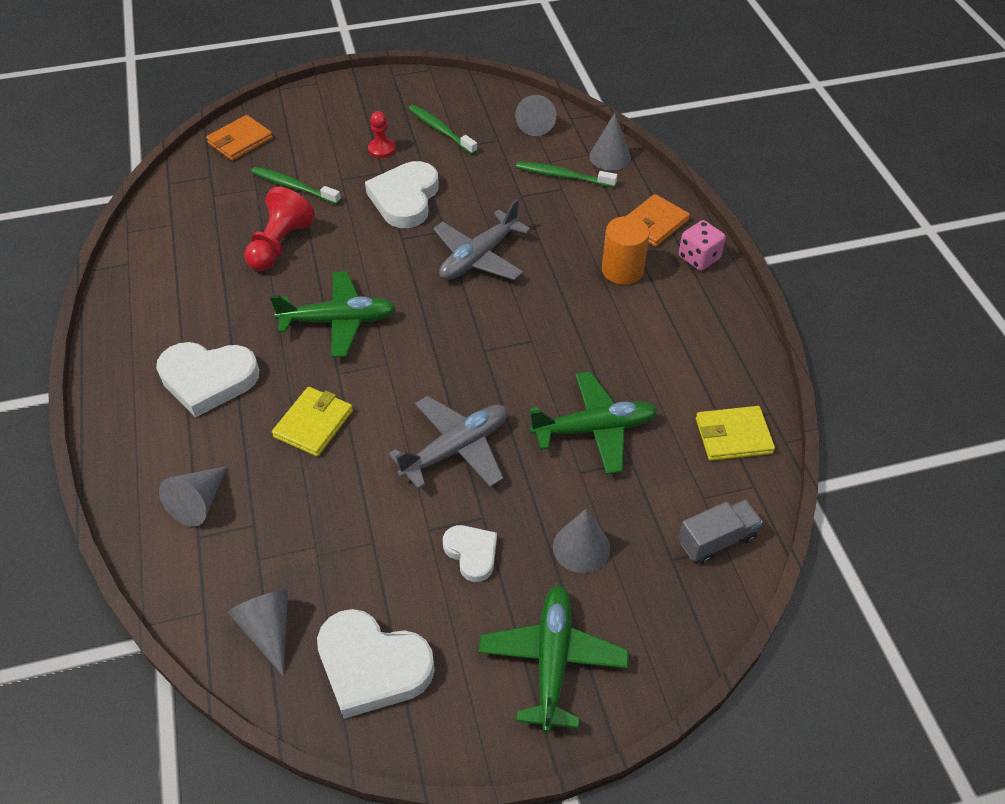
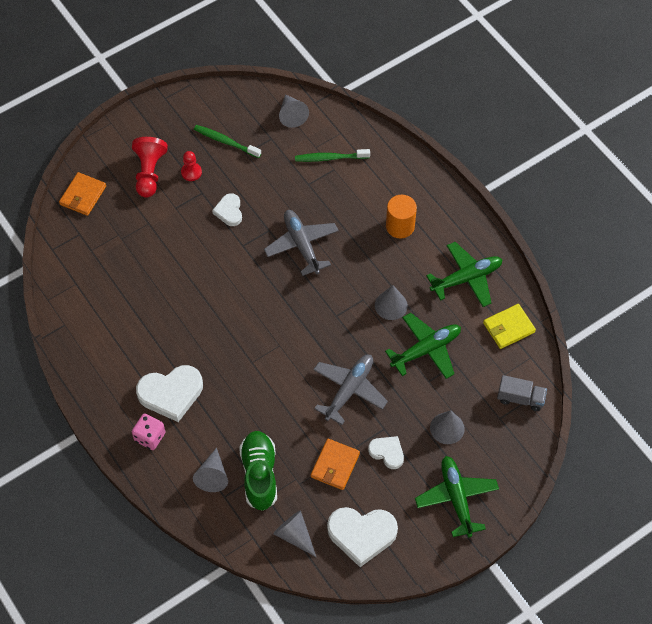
camera: 20 degrees left, 10 degrees up
(266, 523) = (259, 475): none -> green shoe
(280, 245) = (161, 277): red pawn -> red pawn (149, 173)
(293, 187) = (145, 225): green toothbrush -> none
(313, 424) = (254, 402): yellow wallet -> none
(338, 321) = (233, 324): green plane -> green plane (466, 278)
(405, 199) = (229, 211): white heart -> white heart, size x0.57
(479, 257) = (302, 245): grey plane -> grey plane turned 135 degrees clockwise
(610, 157) = (356, 131): grey cone -> grey cone (391, 305)
(654, 223) = (407, 181): orange wallet -> orange wallet (335, 465)
(699, 258) = (446, 201): pink dice -> pink dice (150, 437)
(716, 540) = (520, 398): grey truck -> grey truck turned 60 degrees clockwise

